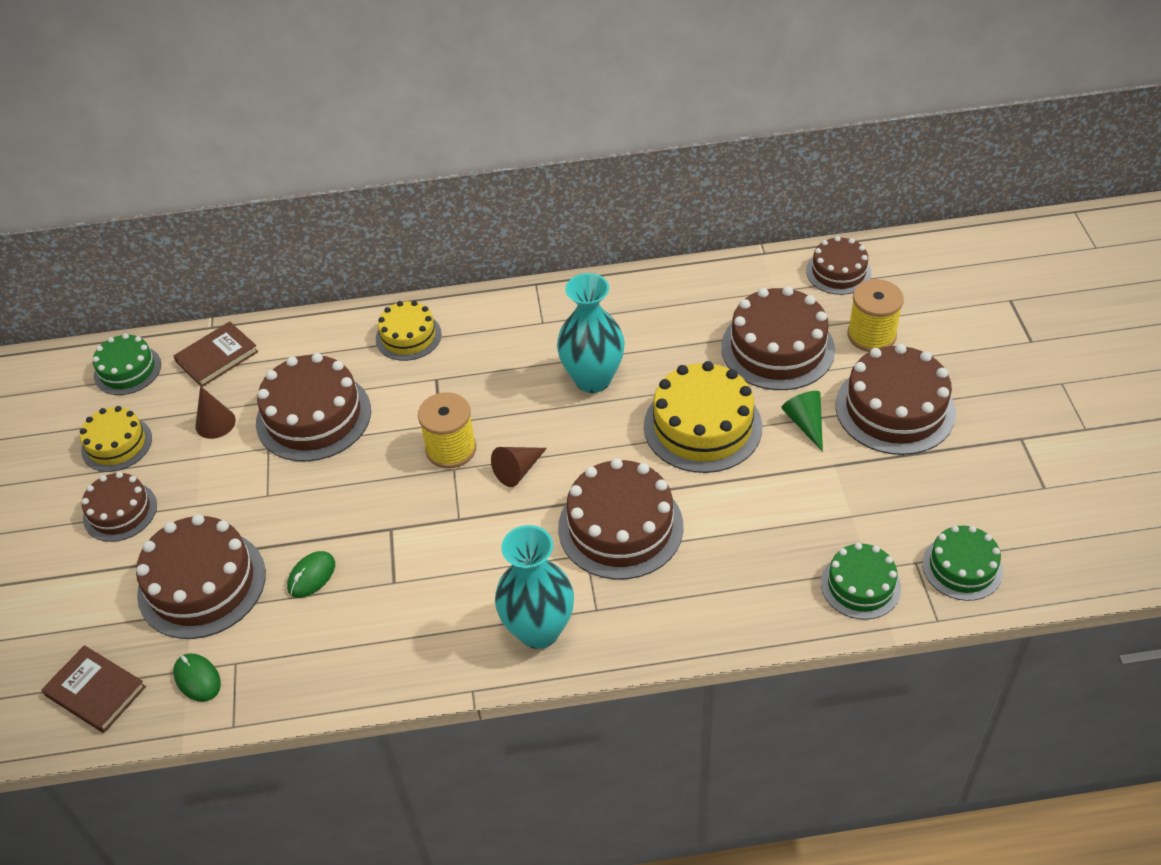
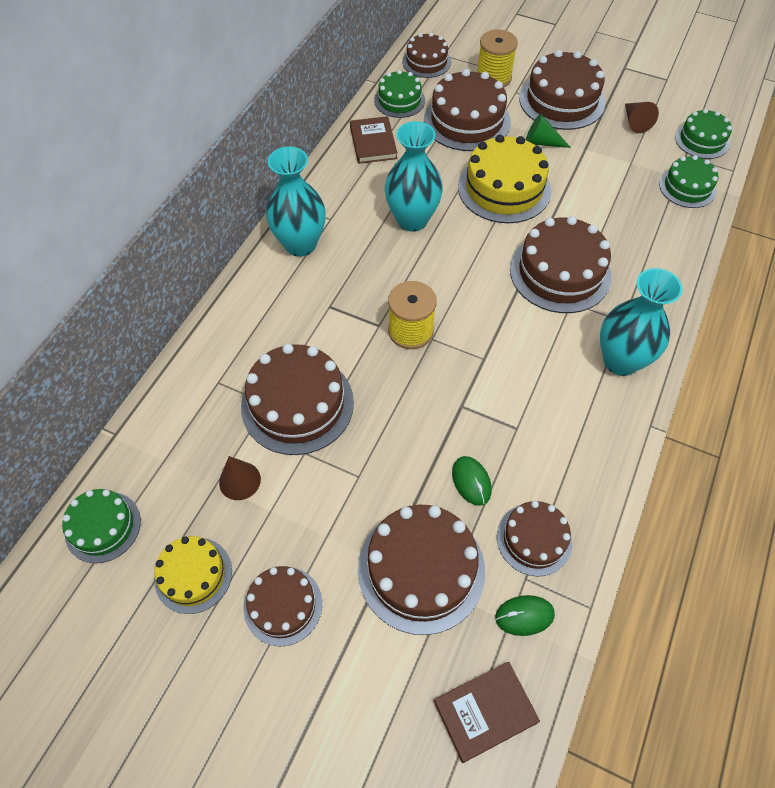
camera: 60 degrees left, 10 degrees up
(217, 357) = (158, 445): brown book -> brown book (373, 142)
(279, 651) = (534, 539): none -> brown cake
(408, 336) = (267, 302): yellow cake -> none
(493, 320) = (300, 244): none -> turquoise vase
(518, 470) = (464, 302): brown cone -> brown cone (635, 122)
(755, 283) = (399, 100): none -> green cake

